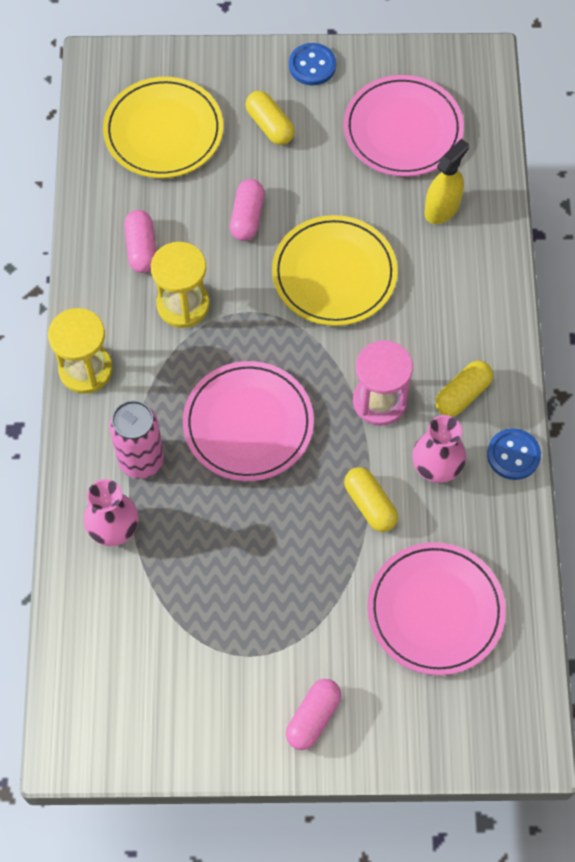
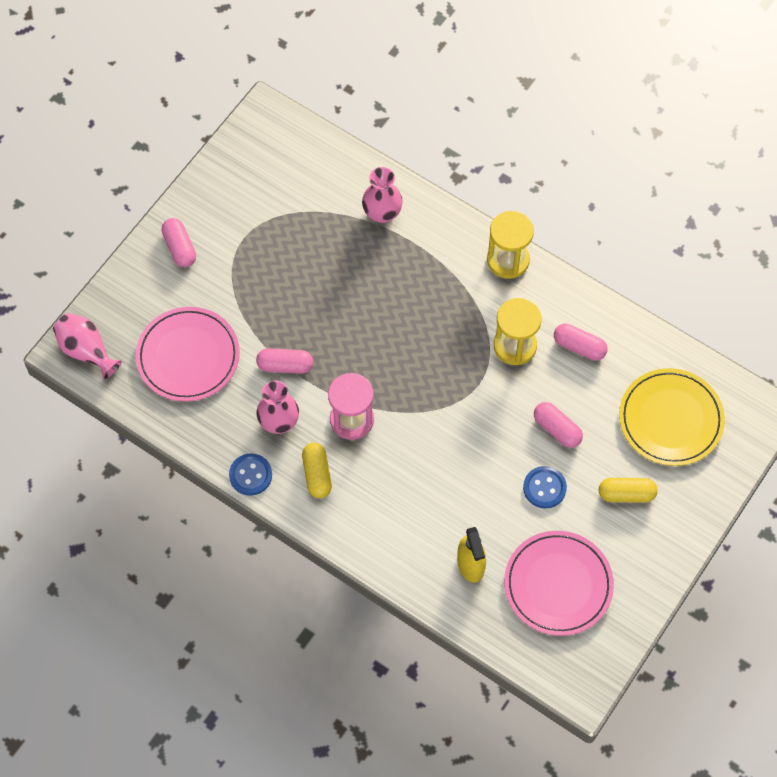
camera: 125 degrees right, 0 degrees up
(141, 460) = (418, 254): pink can -> none
(248, 424) = (396, 331): pink plate -> none
(312, 65) = (662, 559): blue button -> blue button (544, 488)
(334, 274) = (469, 456): yellow plate -> none
(370, 505) = (285, 365): yellow capsule -> pink capsule
(513, 724) = (86, 351): none -> pink vase

